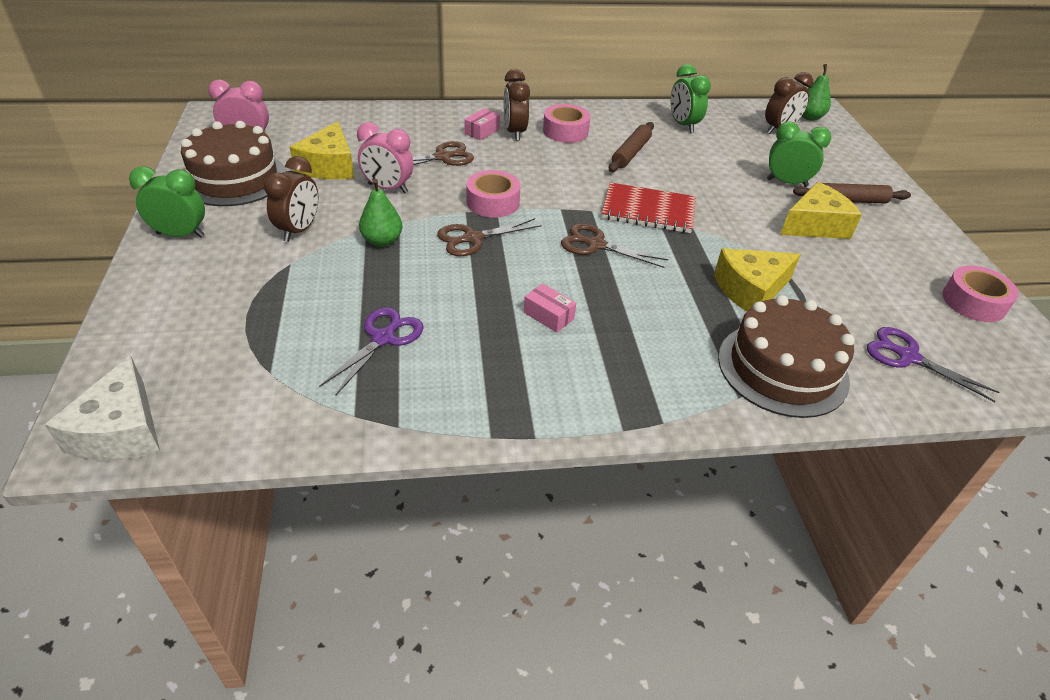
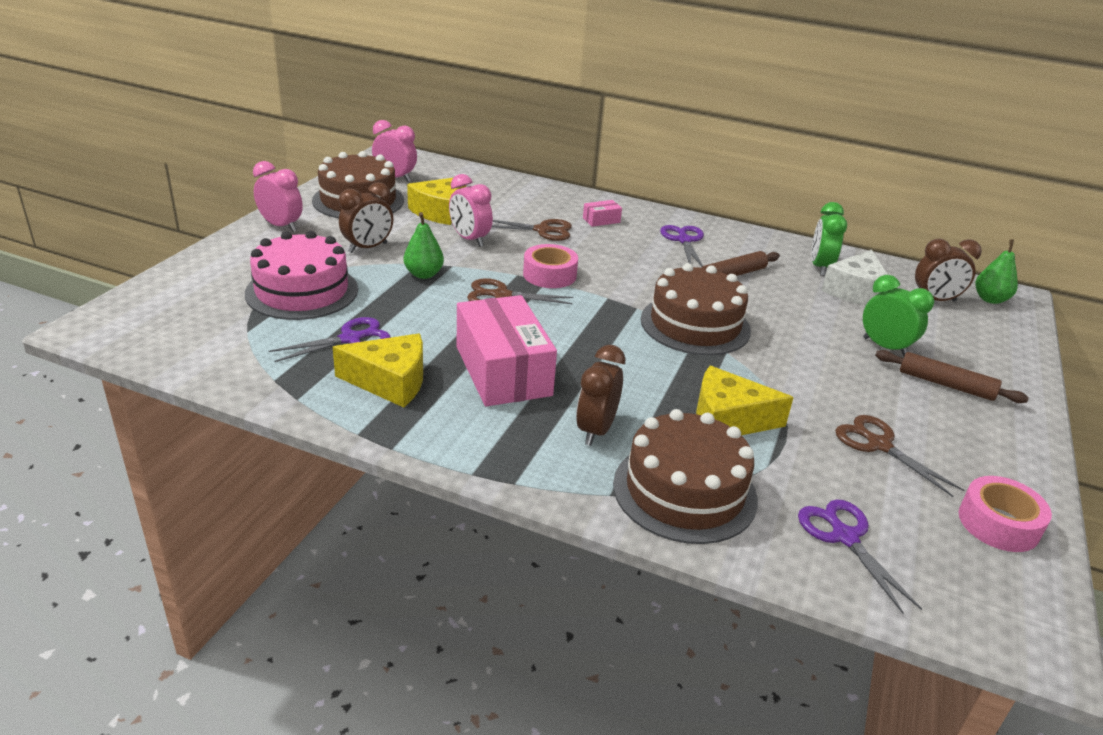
camera: 30 degrees right, 10 degrees down
(121, 431) = (119, 330): white cheese -> white cheese (856, 291)
(181, 235) = (281, 226): green clock -> pink clock
(281, 303) = (302, 291): none -> pink cake
(515, 132) = (632, 229): brown clock -> brown clock (596, 430)
(548, 316) = (503, 371): pink box -> pink box, size x2.44
(565, 131) = (684, 240): pink tape -> purple scissors
(596, 245) = (609, 334): brown scissors -> brown scissors (879, 445)
(648, 211) = (695, 324): red notebook -> brown cake
(815, 225) = (874, 392): yellow cheese -> yellow cheese (390, 382)

